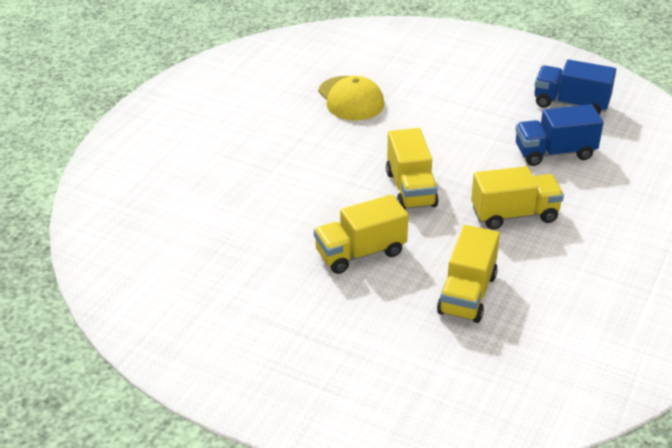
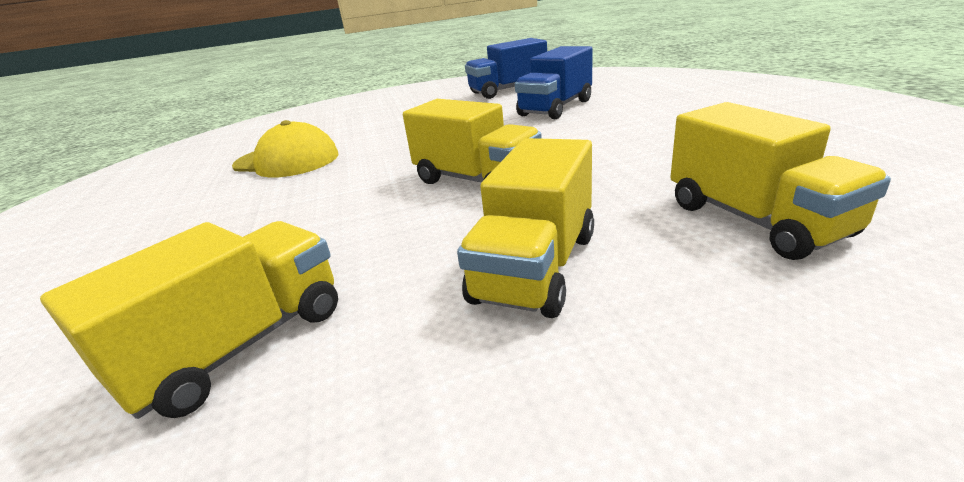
camera: 40 degrees left, 10 degrees down
(514, 215) = (619, 145): yellow truck -> yellow truck (240, 346)

